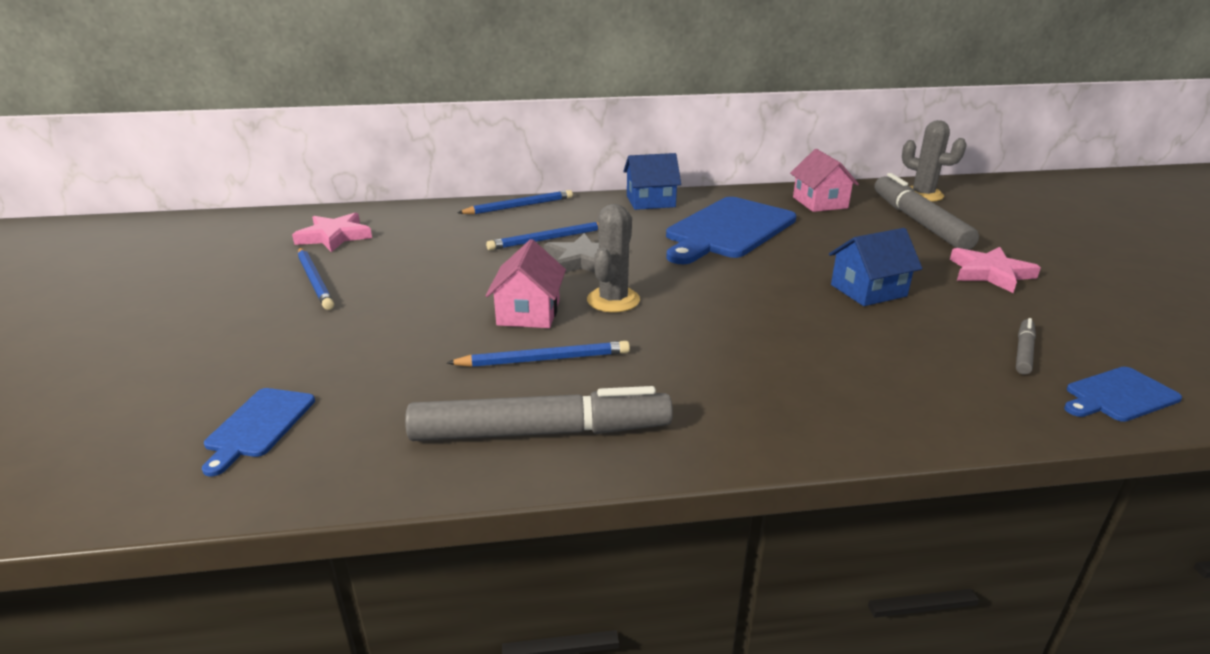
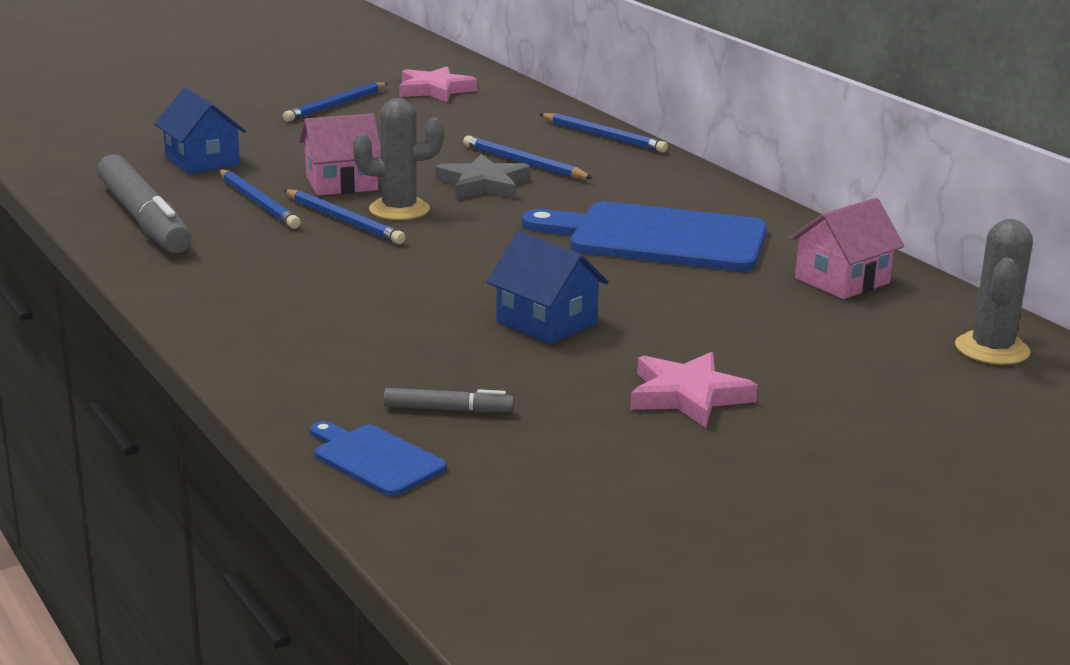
camera: 65 degrees right, 5 degrees down
(259, 425) = (105, 143): blue cutting board -> none
(621, 327) = (344, 220): none -> blue pencil
(650, 201) = (706, 190): blue house -> blue house (202, 161)
(918, 222) = (848, 348): grey marker -> none

